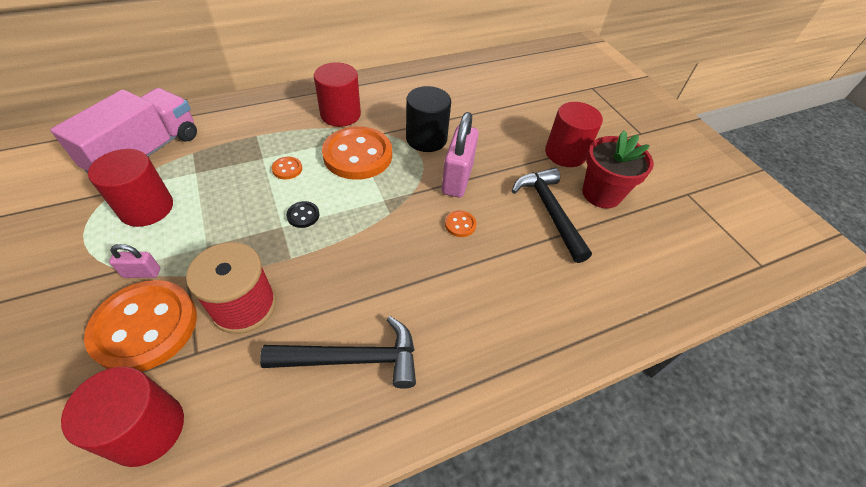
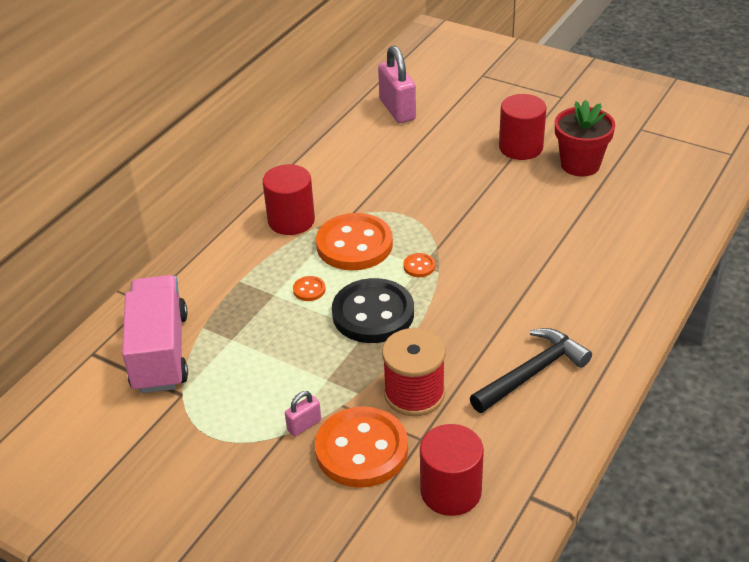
camera: 30 degrees left, 10 degrees down
(146, 208) = (233, 387): red cylinder -> none
(303, 215) = (373, 313): black button -> black button, size x2.46
(426, 139) = (395, 198): black cylinder -> none
(457, 178) = (459, 216): pink padlock -> pink padlock (397, 110)
(460, 224) = (502, 248): orange button -> orange button (419, 266)
(550, 211) = (556, 199): black hammer -> none

